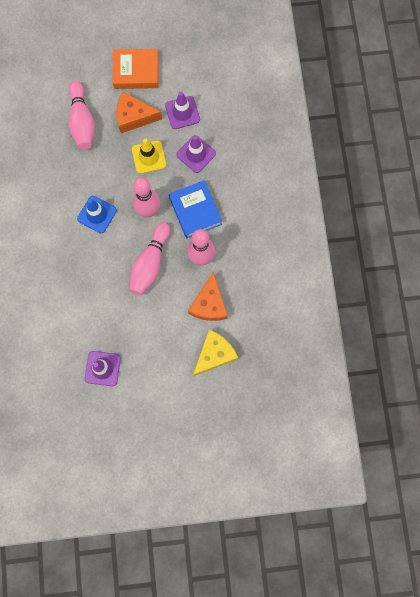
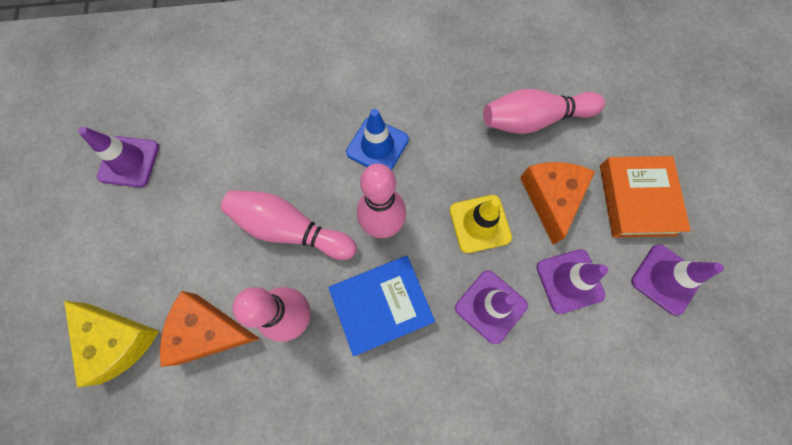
camera: 90 degrees right, 5 degrees down
(182, 64) = (666, 279): none -> purple traffic cone

